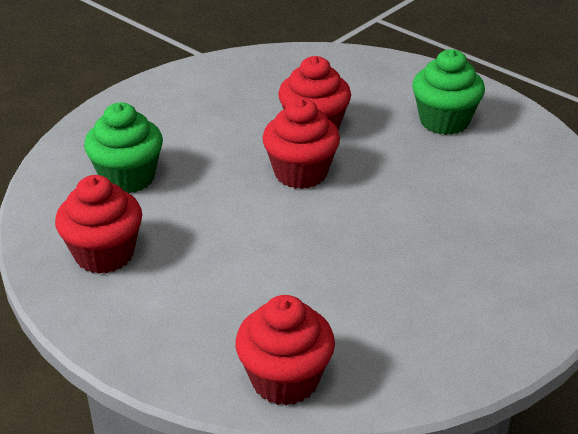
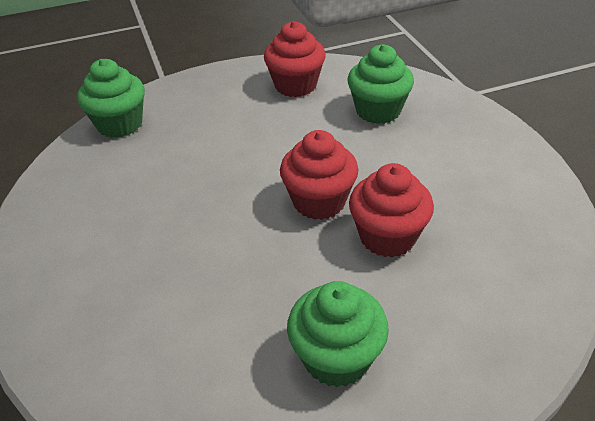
camera: 120 degrees right, 5 degrees up
(285, 379) = (120, 124): red cupcake -> green cupcake

